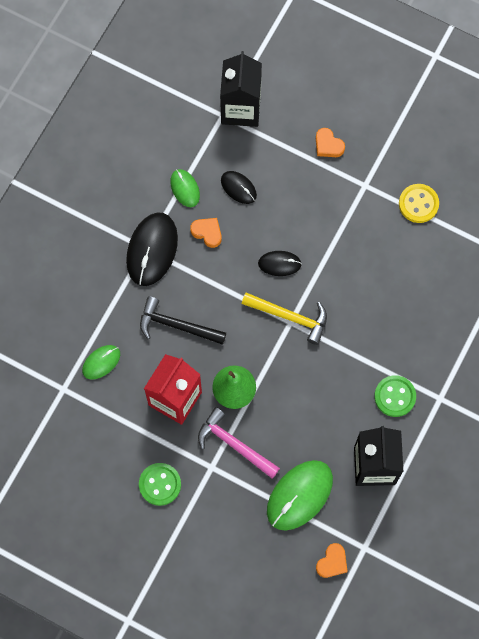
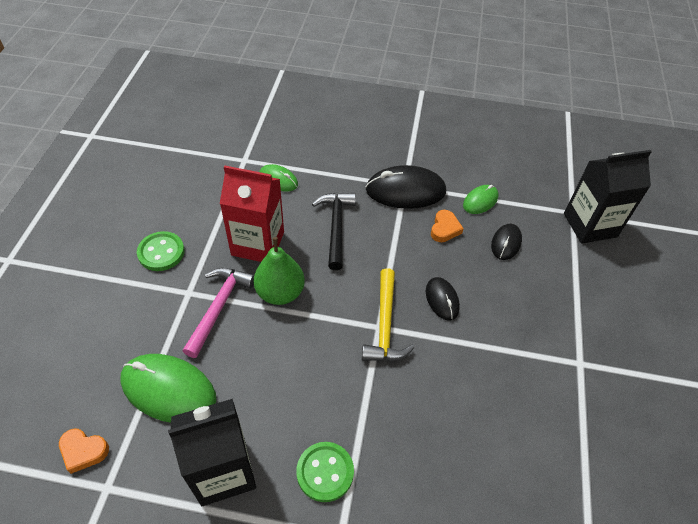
camera: 70 degrees right, 20 degrees down
(328, 145) = (603, 313): orange heart -> none
(418, 204) = (593, 432): yellow button -> none

